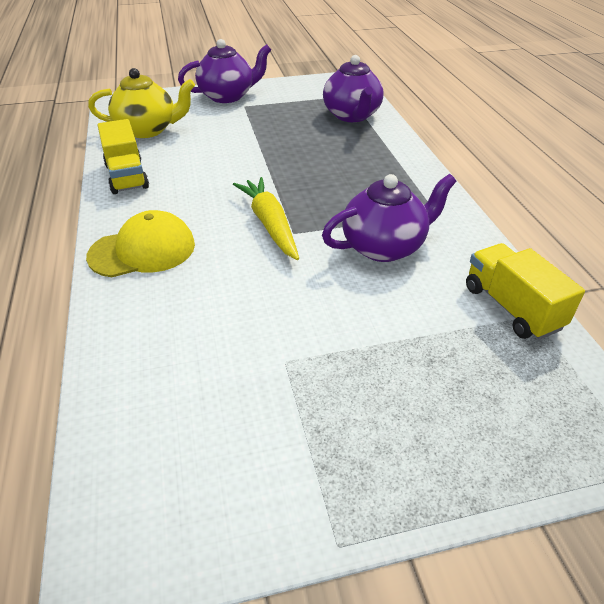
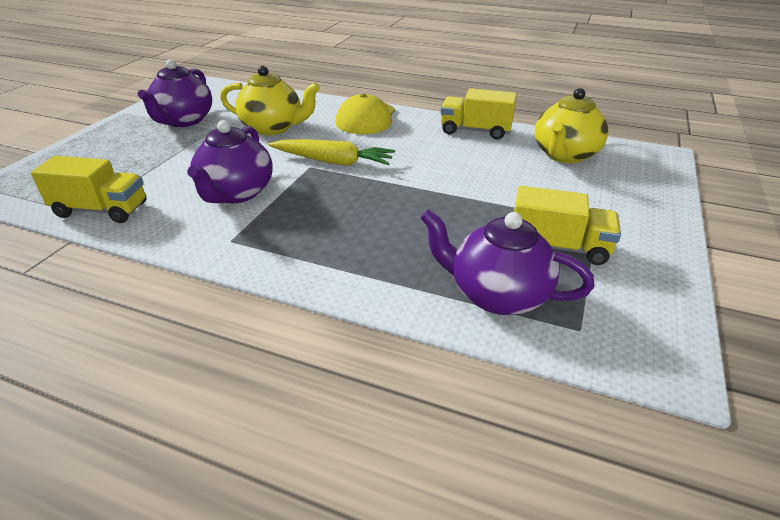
camera: 125 degrees right, 5 degrees down
(227, 96) = (638, 221): purple teapot -> purple teapot (184, 121)
(232, 307) = (273, 128): none -> yellow teapot
(285, 110) = (558, 247): none -> yellow truck

